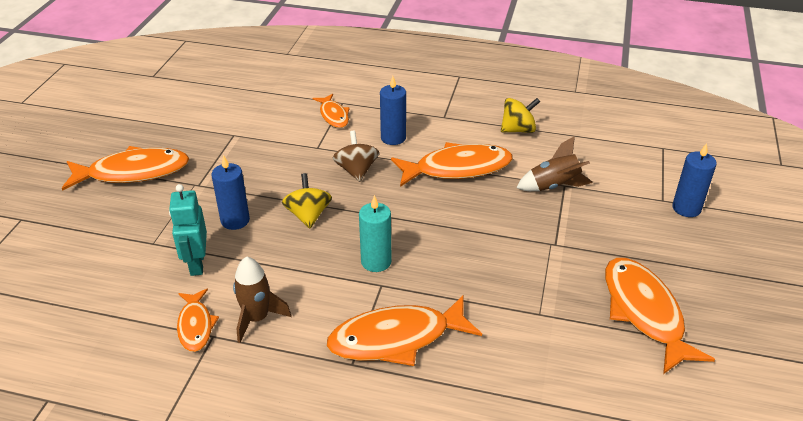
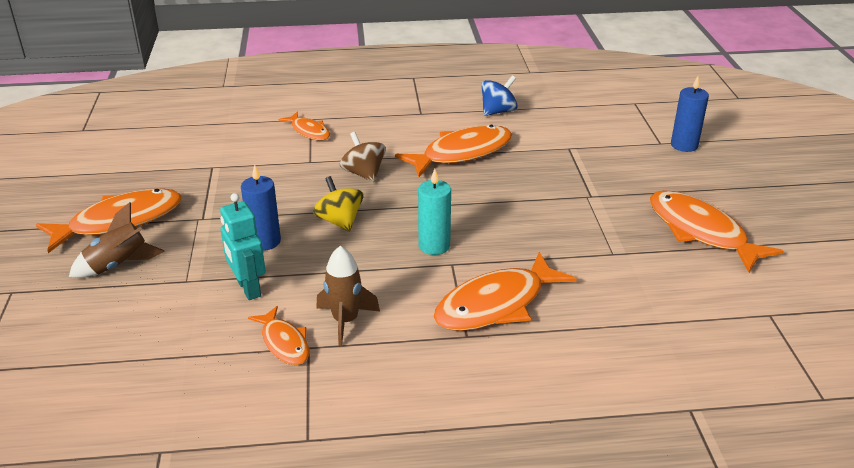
camera: 20 degrees left, 5 degrees down
(393, 138) = (382, 139): blue candle -> none
(518, 130) = (498, 111): yellow spinning top -> blue spinning top
(554, 186) = (560, 150): brown rocket -> brown rocket (118, 265)

